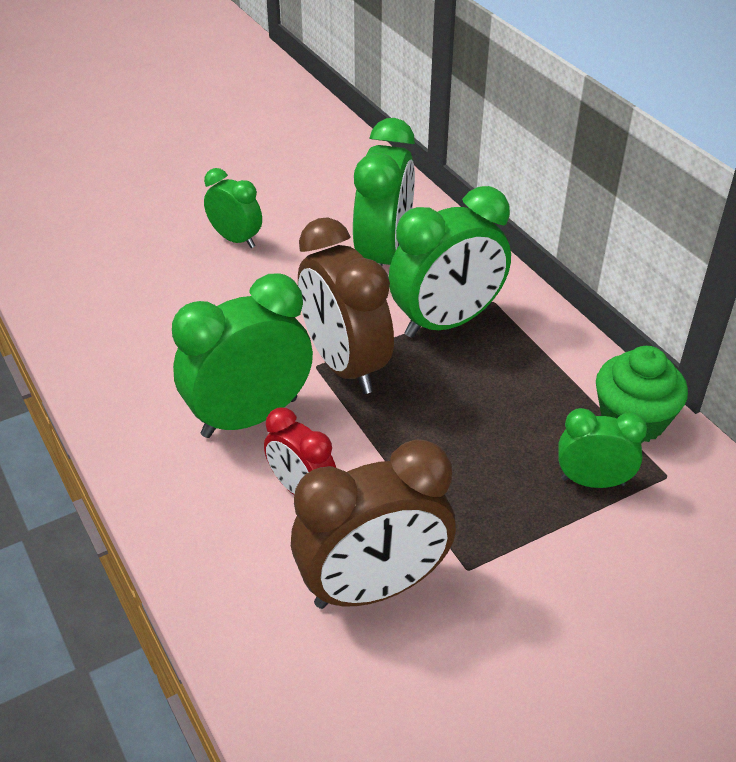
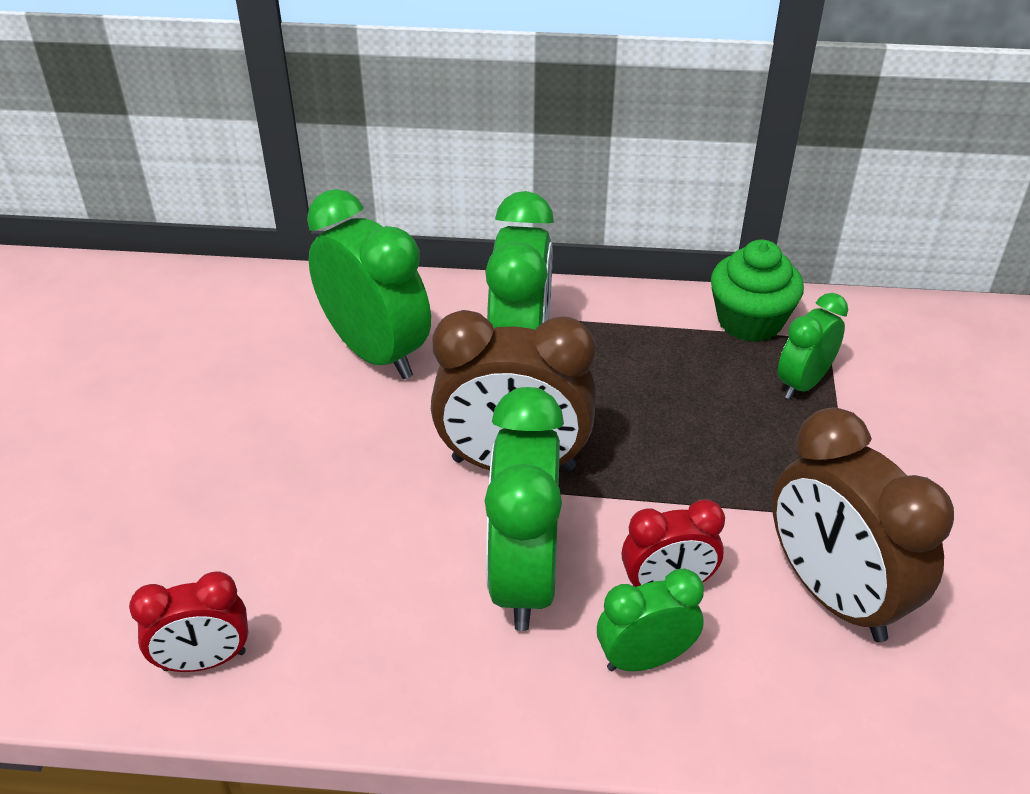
camera: 55 degrees left, 0 degrees up
(83, 321) = (204, 661): none -> red clock
(236, 239) = (212, 449): green clock -> green clock (645, 658)
(373, 588) = (833, 595): brown clock -> brown clock turned 135 degrees clockwise

